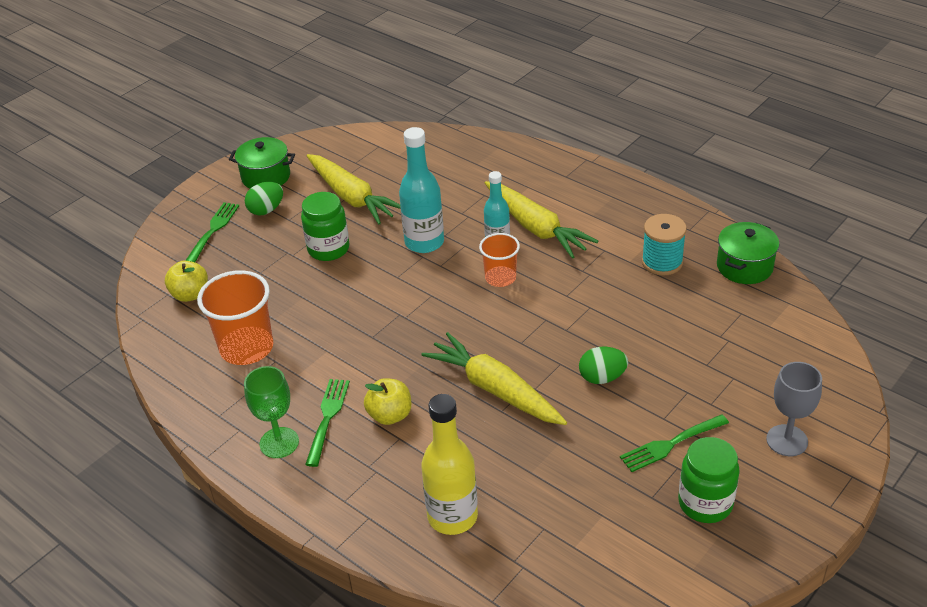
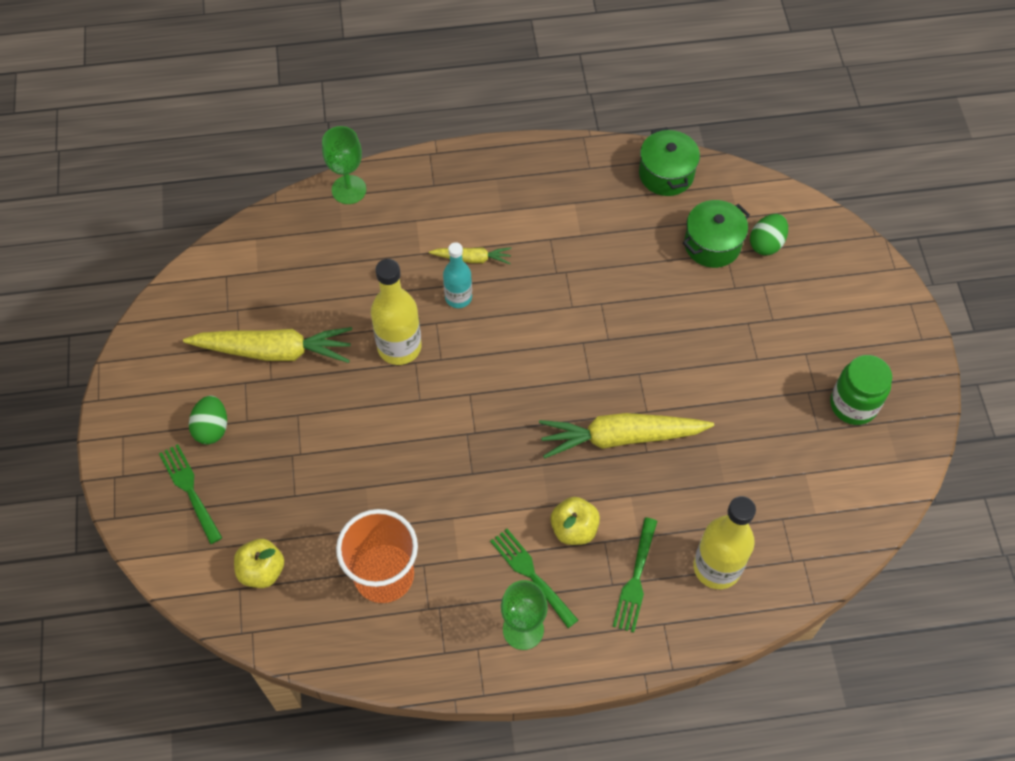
camera: 50 degrees left, 20 degrees up
(266, 177) = (160, 393): green pot -> green pot (712, 244)
(328, 249) = (325, 421): green jar -> none
(424, 242) = (399, 347): turquoise bottle -> yellow bottle
(500, 278) = (503, 331): orange cup -> none
(508, 148) = (349, 189): none -> green goblet
(536, 227) = (472, 258): yellow carrot -> yellow carrot, size x0.51
(602, 377) = (681, 360): green egg -> green egg (766, 244)
(662, 262) = (605, 217): turquoise spool -> none
(670, 444) = (784, 377): green fork -> green fork (635, 579)
(787, 440) = (847, 309): grey goblet -> none

